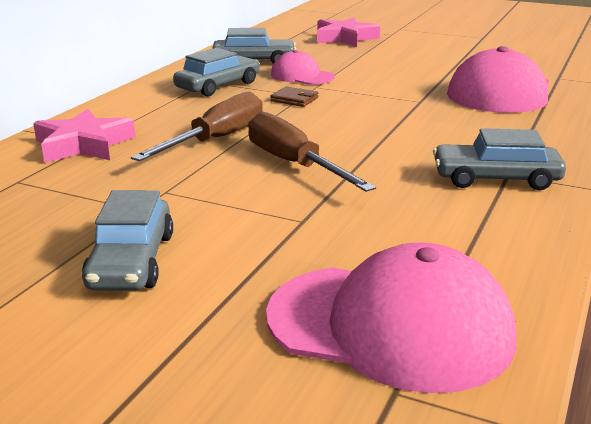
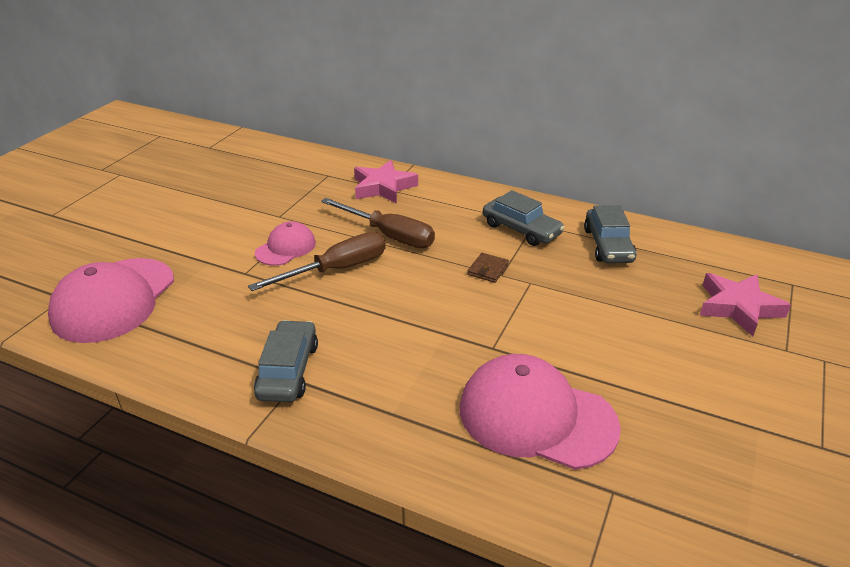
camera: 90 degrees right, 10 degrees up
(131, 261) = (216, 220): grey car -> none
(302, 76) = (563, 274): pink cap -> pink cap (285, 248)

